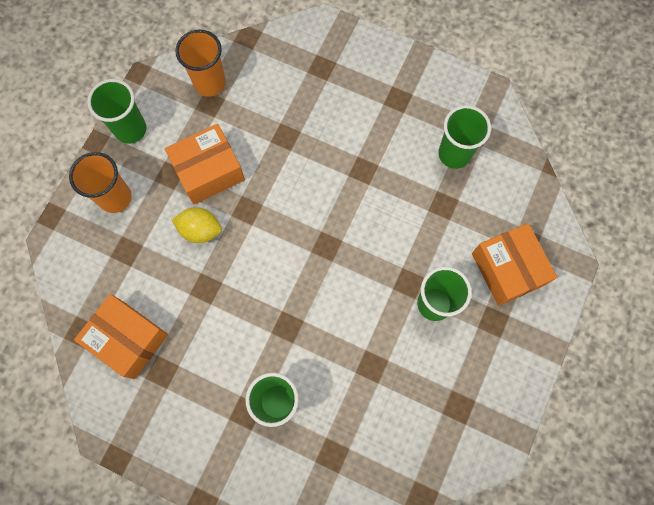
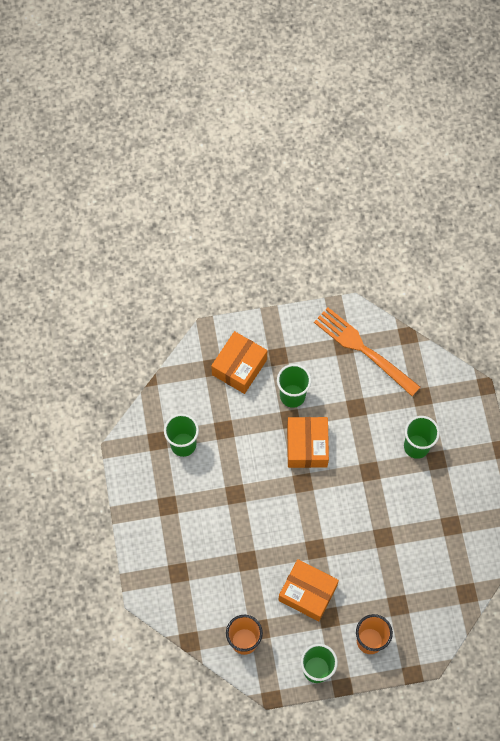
camera: 125 degrees left, 5 degrees down
(128, 339) = (448, 560): orange box -> orange box (307, 446)
(200, 230) = (350, 568): yellow lemon -> none
(439, 427) = (362, 349): none -> orange fork

